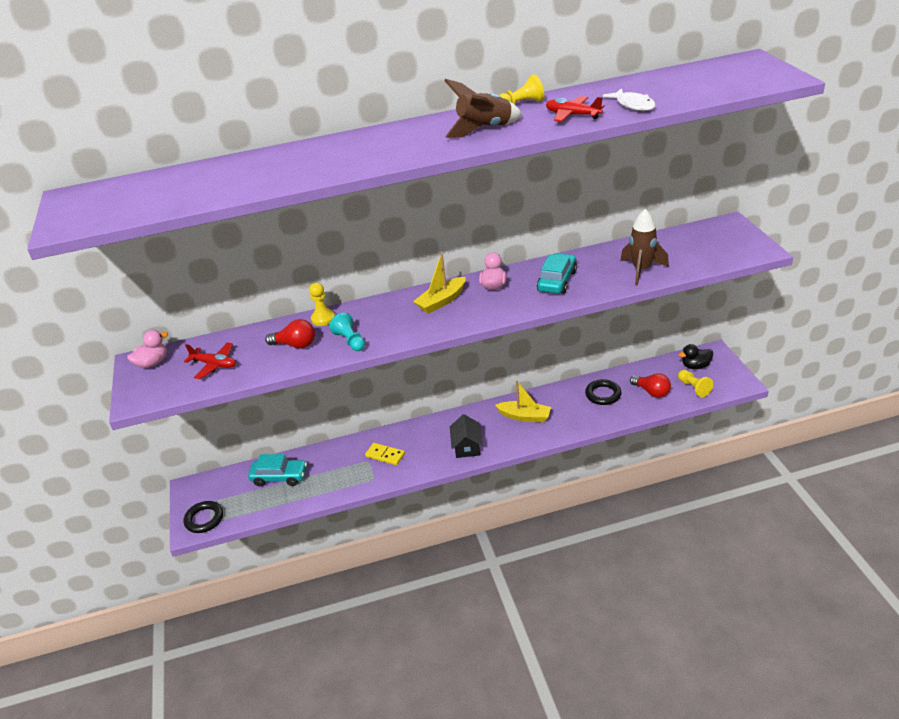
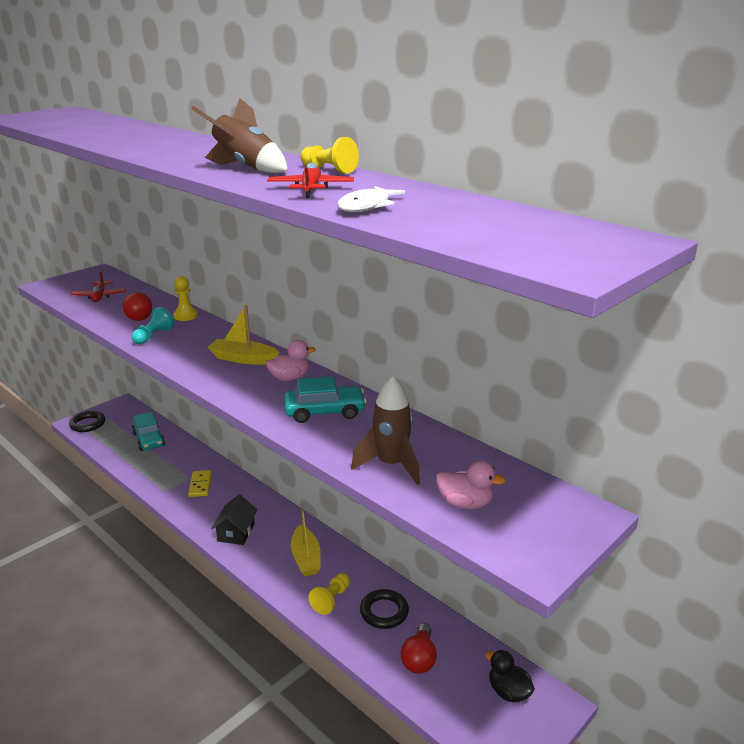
camera: 55 degrees right, 10 degrees down
(152, 363) = (96, 276): pink duck -> pink duck (465, 503)
(467, 446) = (236, 532): black house -> black house turned 45 degrees counterclockwise
(693, 388) = (458, 703): yellow pawn -> yellow pawn (331, 599)

